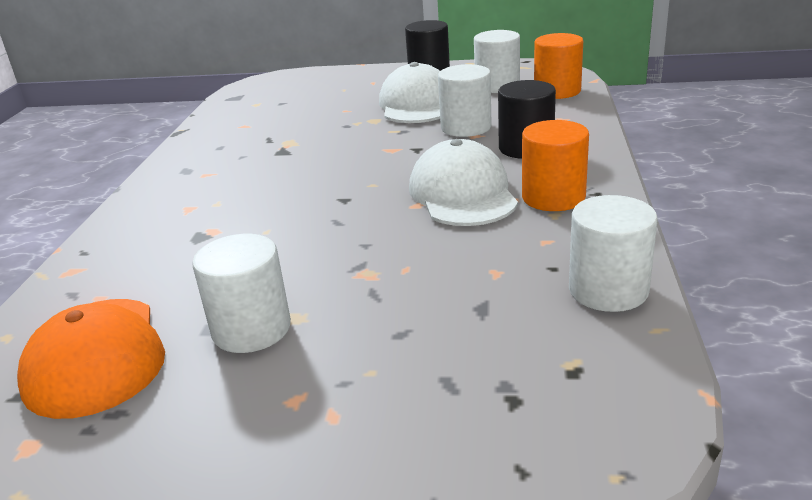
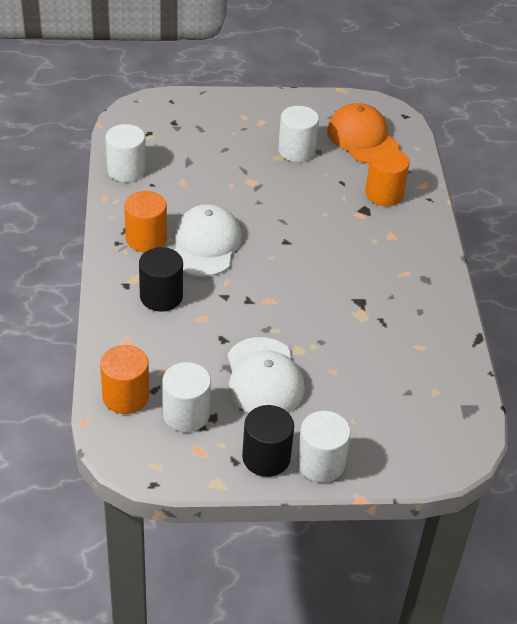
camera: 165 degrees right, 15 degrees up
(149, 257) = (384, 194): none -> orange cylinder
(462, 193) = (206, 244): white cap -> white cap turned 150 degrees counterclockwise
(466, 127) = (211, 330): white cylinder -> white cylinder (320, 463)

